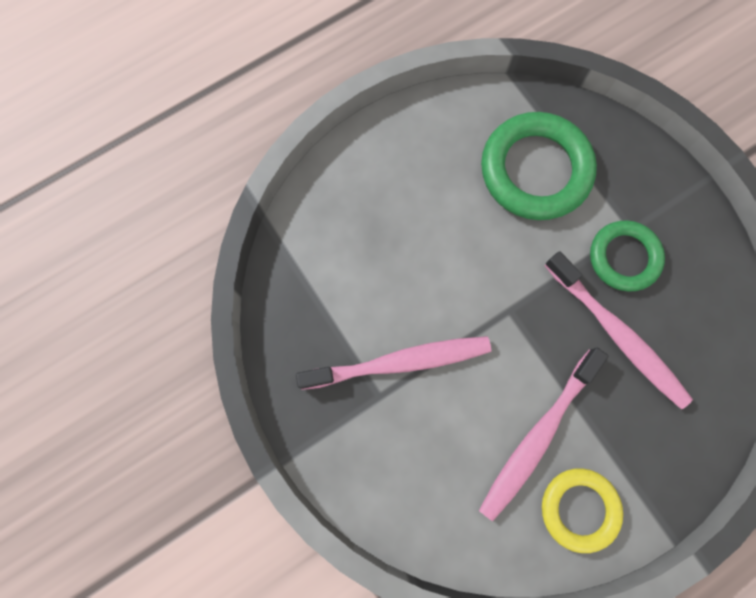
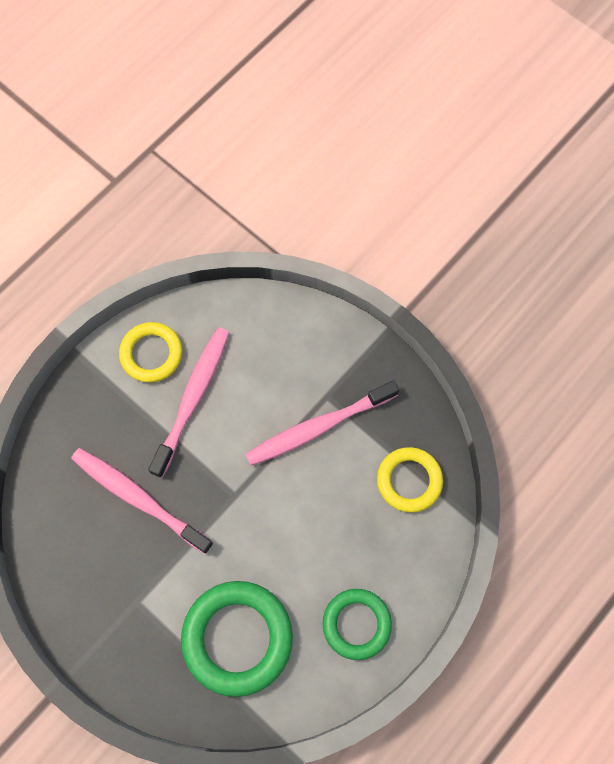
camera: 165 degrees right, 5 degrees down
(317, 277) = (409, 480): none -> yellow ring
(624, 257) = (141, 571): green ring -> green ring (356, 624)

